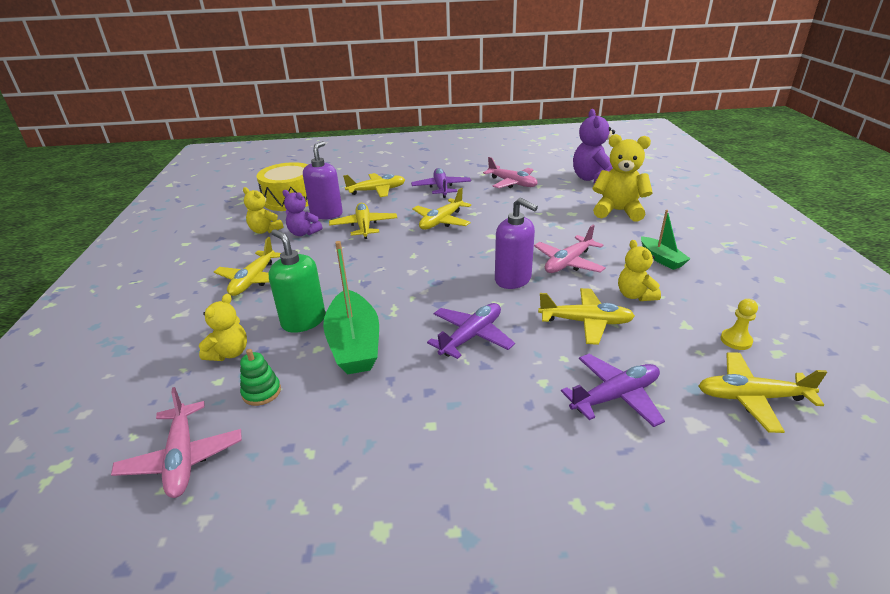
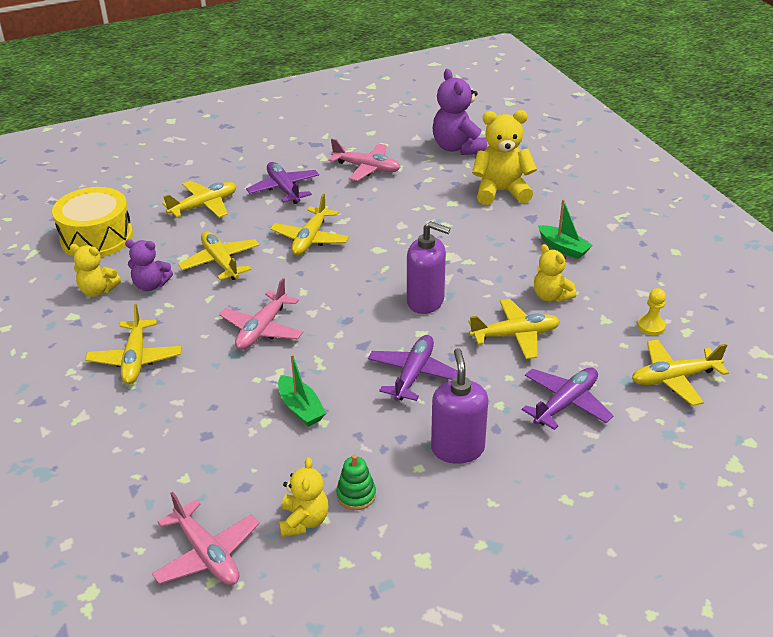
camera: 20 degrees left, 5 degrees up
(229, 353) = (173, 448): yellow teddy bear -> yellow teddy bear (304, 521)
(261, 392) = (239, 478): green stacking toy -> green stacking toy (356, 495)
(303, 321) = (229, 395): green soap dispenser -> none
(326, 214) = (161, 252): purple soap dispenser -> purple soap dispenser (457, 448)
(354, 344) = (300, 408): green boat -> green boat, size x0.57
(568, 263) = (473, 270): pink plane -> pink plane (262, 329)

